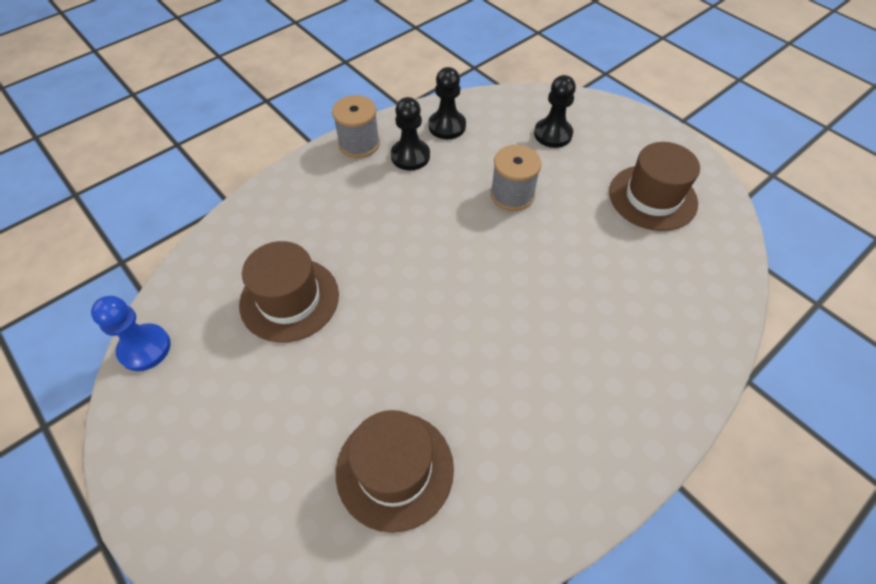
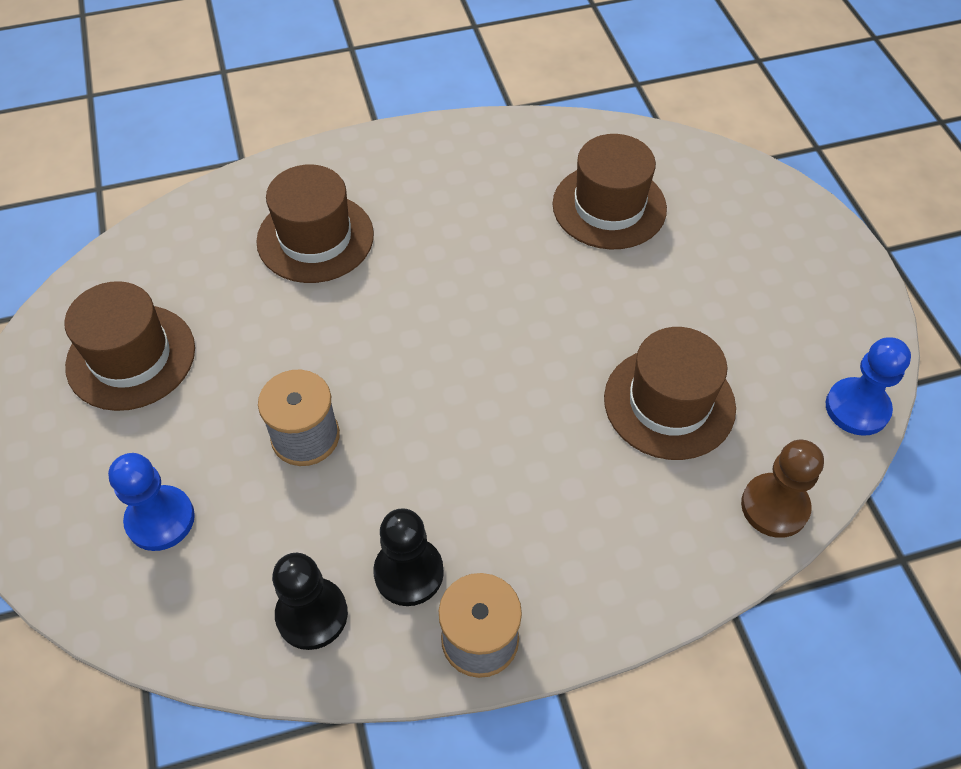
camera: 155 degrees left, 0 degrees up
(206, 258) = (774, 507): none -> brown pawn
(553, 134) = (160, 519): black pawn -> blue pawn
(619, 325) = (315, 238): none -> brown hat

